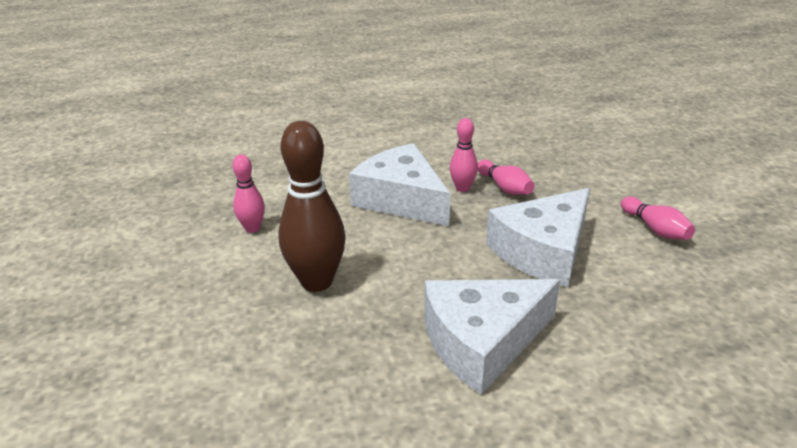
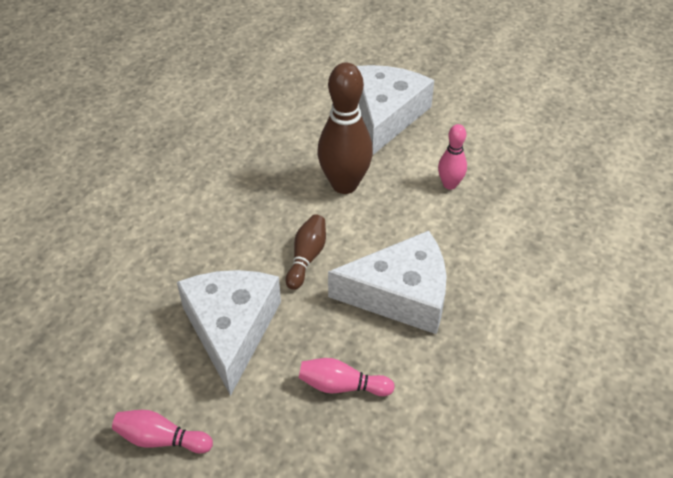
camera: 130 degrees right, 15 degrees up
(428, 255) = (306, 257): none -> brown bowling pin
(462, 188) = (374, 352): pink bowling pin -> none
(482, 342) = (198, 223): white cheese -> white cheese (386, 115)

